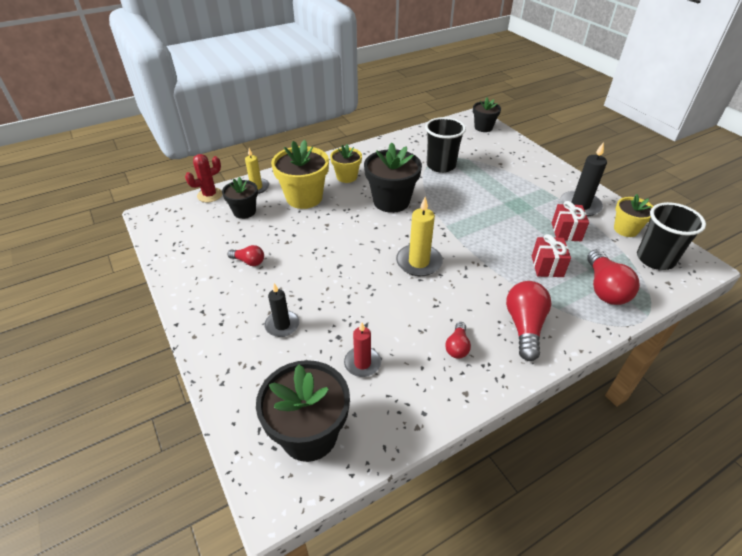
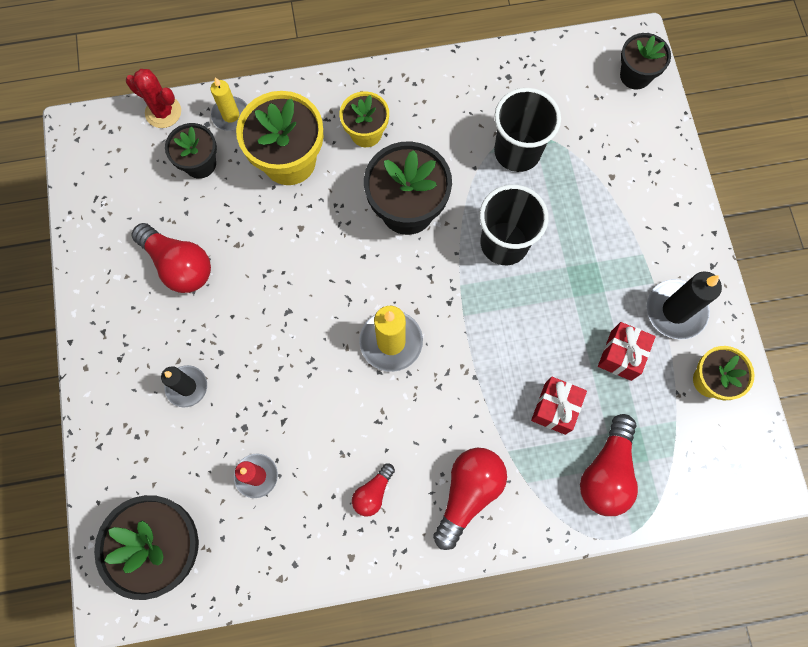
camera: 20 degrees right, 30 degrees up
(210, 195) = (163, 112): red cactus -> red cactus turned 45 degrees clockwise
(249, 261) = (179, 265): red light bulb -> red light bulb, size x1.81
(655, 259) = (711, 448): black cup -> black cup (504, 243)

